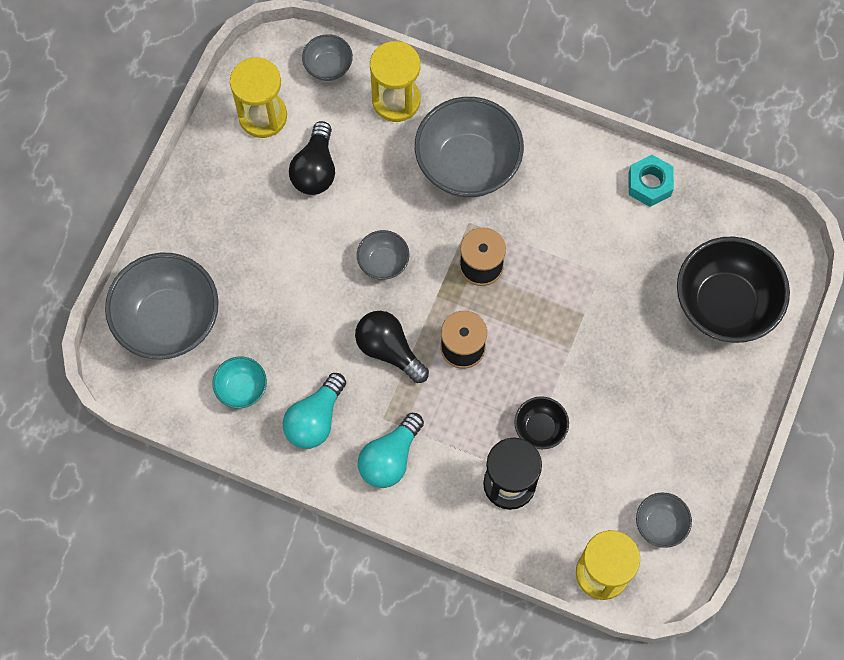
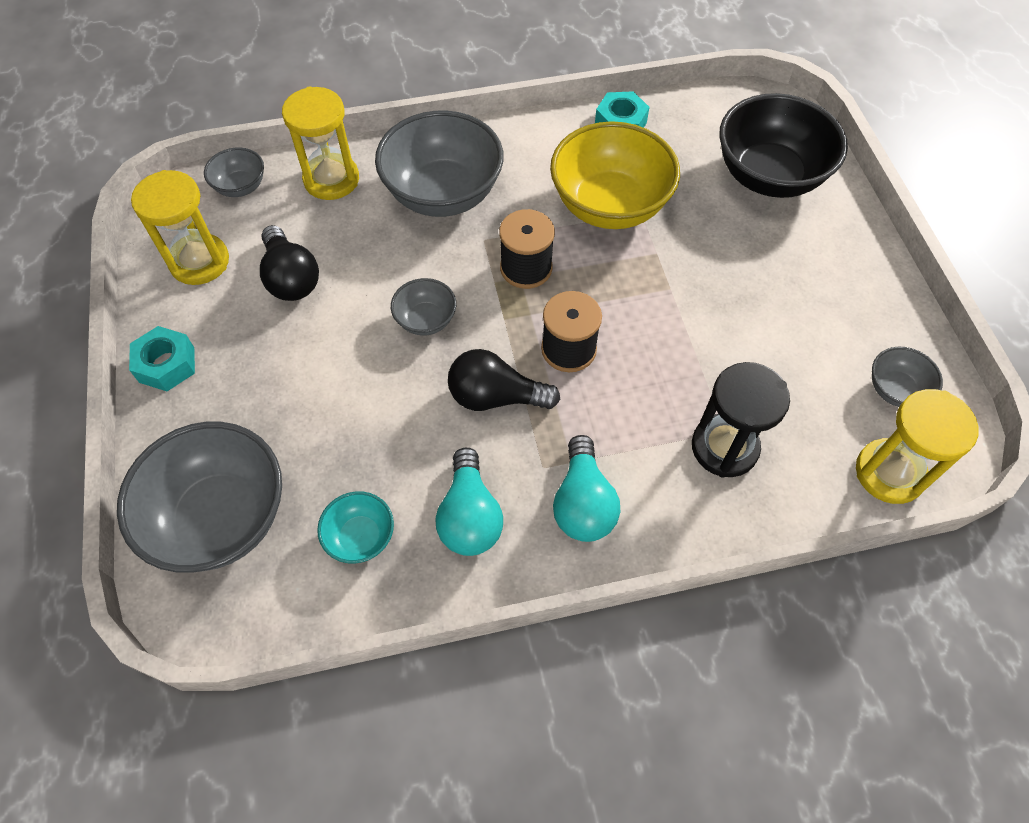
camera: 35 degrees left, 10 degrees down
(196, 187) = (167, 364): none -> turquoise nut
(540, 428) = (706, 376): black bowl -> none
(581, 252) = (609, 205): none -> yellow bowl

